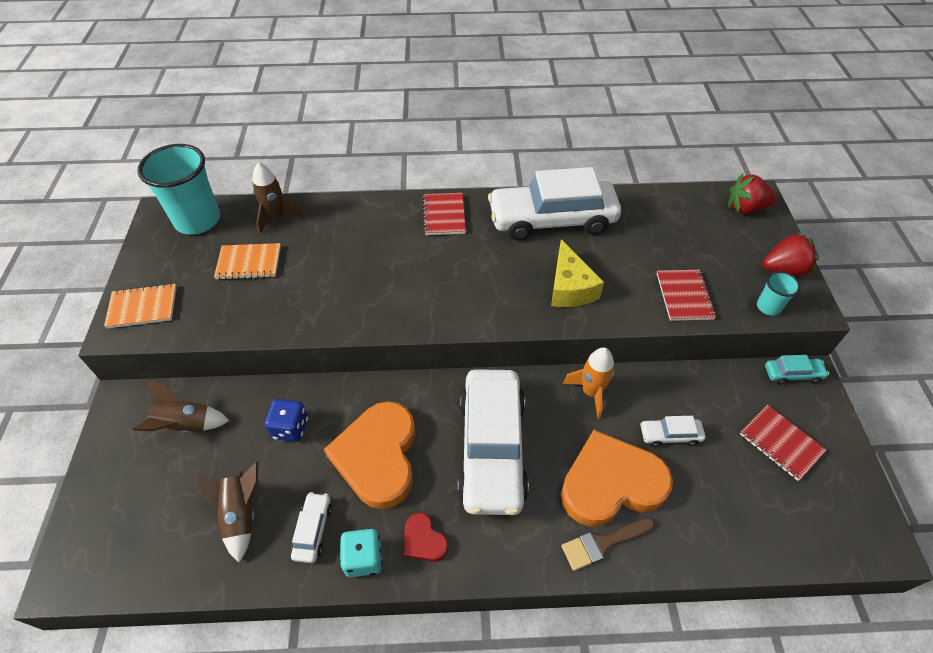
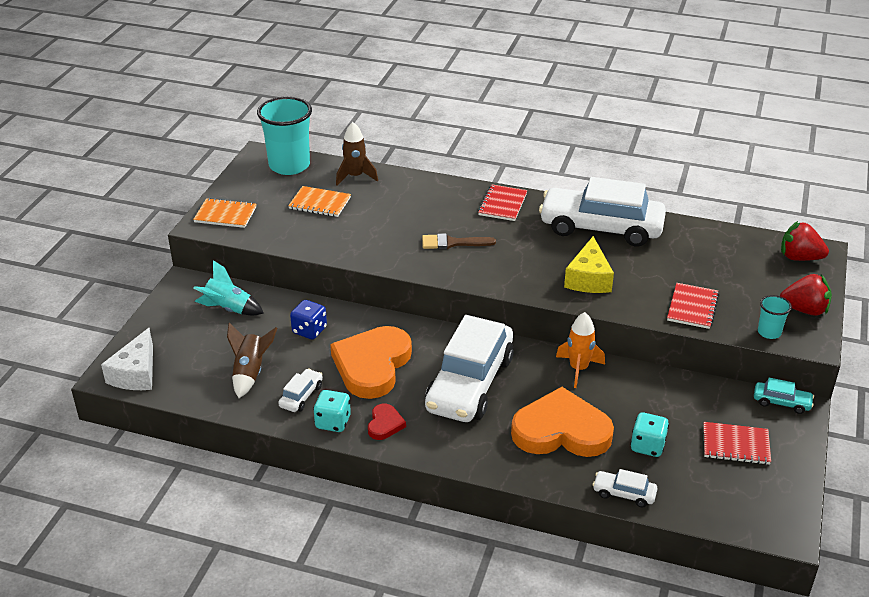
camera: 20 degrees right, 15 degrees down
(96, 563) = (136, 373): none -> white cheese
(185, 425) = (228, 309): brown rocket -> turquoise rocket
(423, 540) = (385, 424): red heart -> red heart turned 150 degrees counterclockwise
(603, 543) = (532, 464): brown brush -> brown brush (453, 243)
(670, 435) = (633, 414): white car -> white car (624, 493)
(702, 474) = (647, 446): none -> turquoise dice
(780, 443) = (735, 445): red notebook -> red notebook turned 60 degrees counterclockwise

